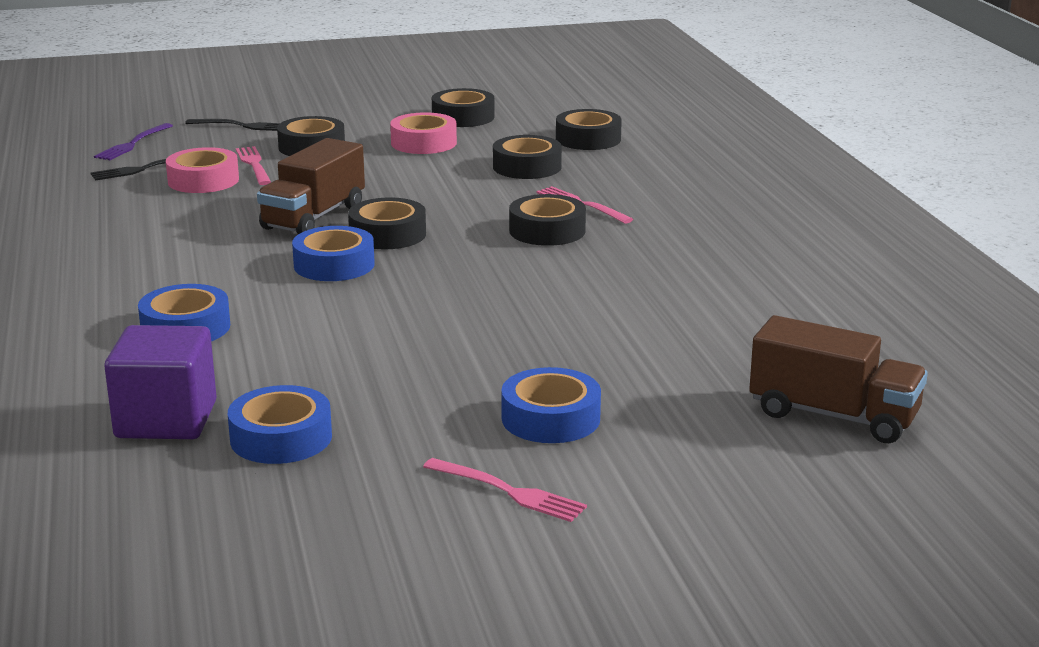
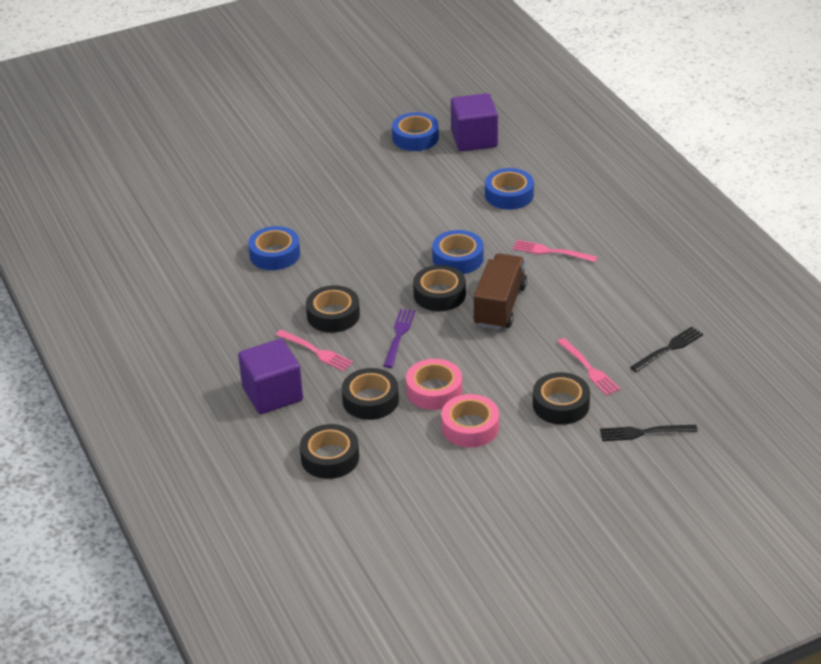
camera: 170 degrees right, 15 degrees up
(133, 144) = (711, 386): purple fork -> purple fork (399, 336)
(203, 180) = (611, 340): pink tape -> pink tape (434, 390)
(463, 117) = (455, 484): black tape -> none
(508, 491) = (305, 127): pink fork -> pink fork (551, 252)
(550, 418) = (295, 165): blue tape -> blue tape (275, 254)
(645, 180) = (272, 394): none -> purple cube
(833, 415) = (160, 186): brown truck -> none

